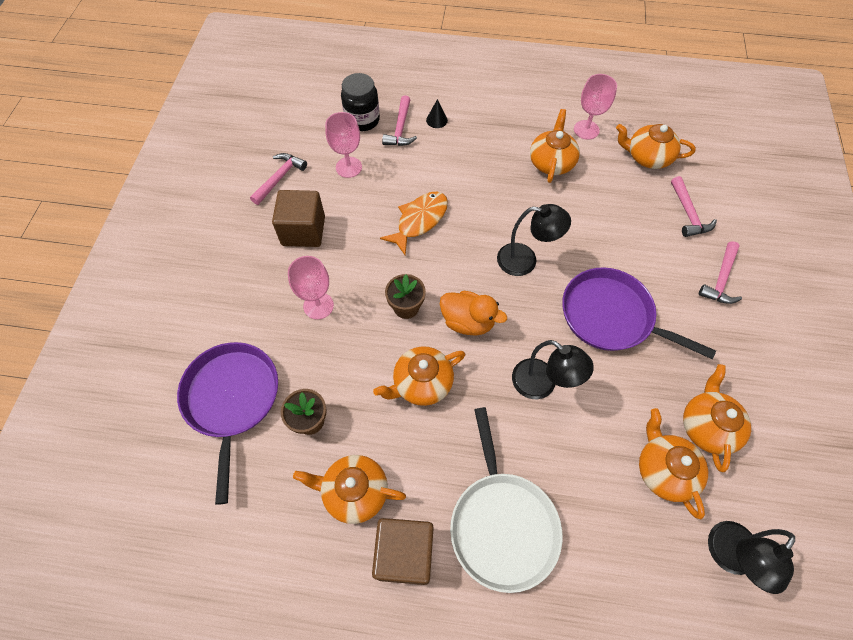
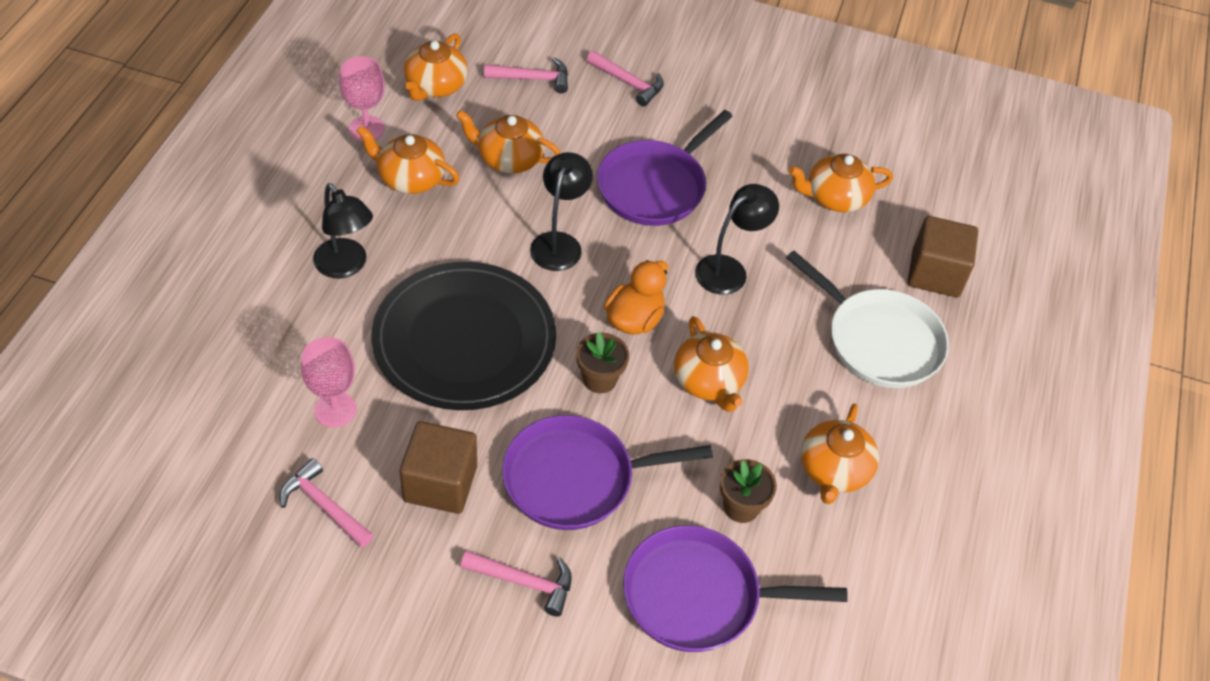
camera: 85 degrees left, 10 degrees down
(318, 306) = (575, 478): pink goblet -> purple pan
(362, 120) = (242, 378): black jar -> none
(400, 128) = (280, 332): pink hammer -> pink hammer (524, 582)
(405, 554) = (904, 432): brown cube -> brown cube (935, 273)
(419, 221) = (464, 340): orange fish -> black plate
(436, 120) = (281, 284): black cone -> none
(502, 524) = (879, 340): white pan -> white pan turned 45 degrees clockwise
(707, 426) = (794, 150): orange teapot -> orange teapot (509, 158)
(726, 556) = (919, 179): black lamp -> black lamp (346, 266)

